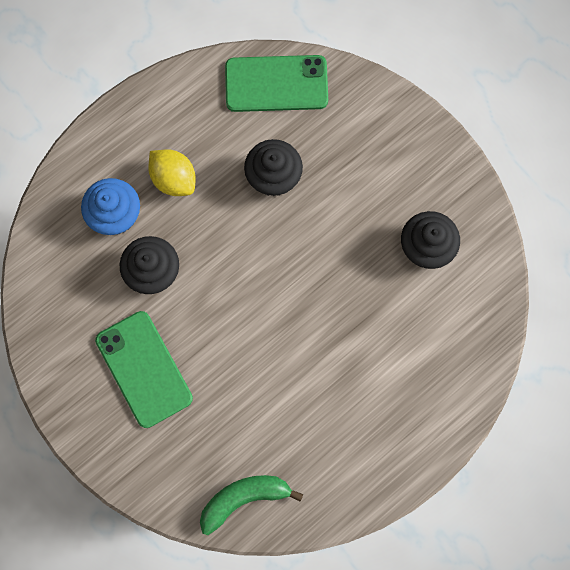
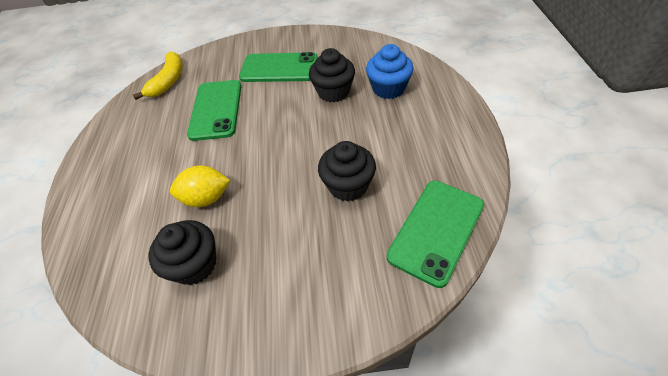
camera: 130 degrees right, 25 degrees down
(174, 179) = (393, 126): yellow lemon -> yellow lemon (206, 198)
(244, 498) = (168, 81): green banana -> yellow banana
(255, 387) = (216, 110): none -> green phone

